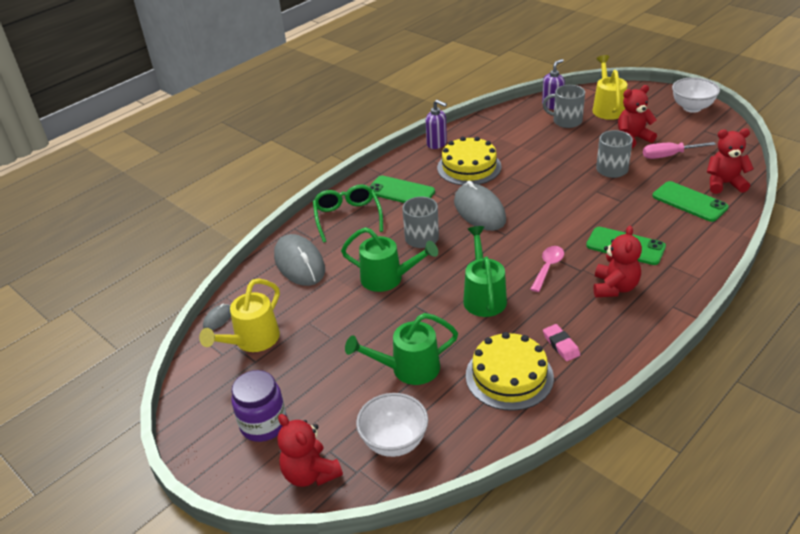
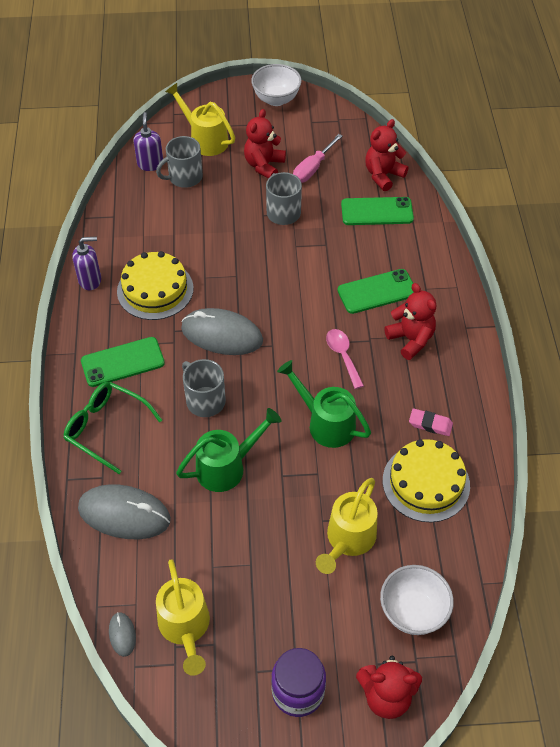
camera: 50 degrees left, 15 degrees up
(408, 369) = (348, 540): green watering can -> yellow watering can

